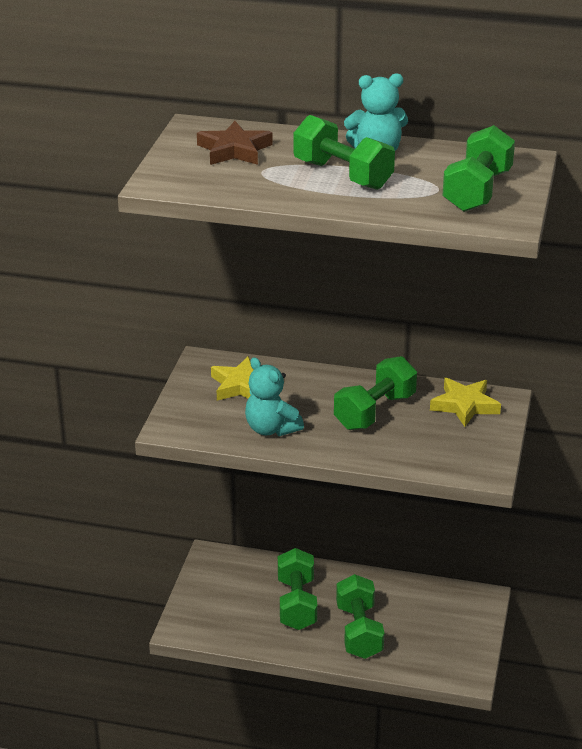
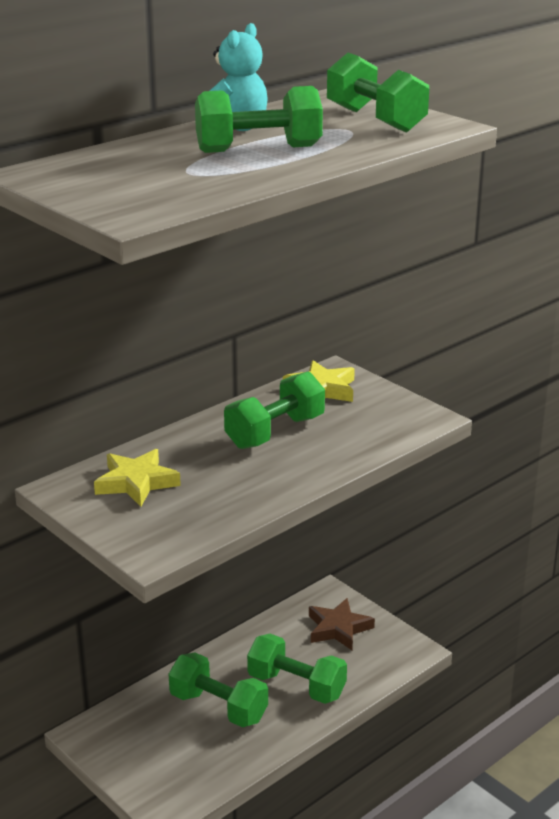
camera: 55 degrees left, 5 degrees down
(234, 150) = (120, 171): brown star -> brown star (338, 628)
(271, 429) = (231, 495): turquoise teddy bear -> none
(375, 411) = (275, 432): green dumbbell -> green dumbbell turned 60 degrees clockwise

